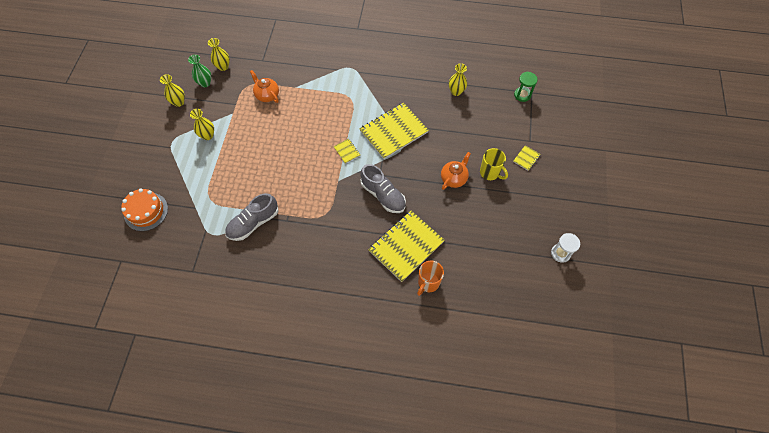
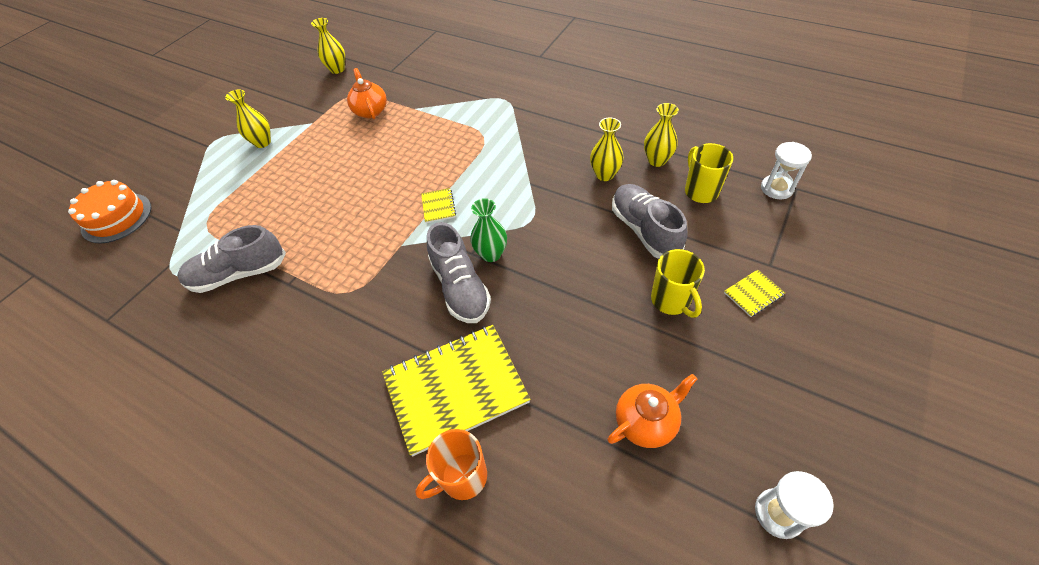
camera: 25 degrees right, 10 degrees down
(179, 102) = (256, 97): yellow vase -> yellow vase (605, 175)
(205, 83) = (303, 83): green vase -> green vase (491, 254)
(393, 132) = (526, 195): yellow notebook -> none
(454, 178) = (598, 293): orange teapot -> orange teapot (646, 422)
(464, 137) = (644, 230): none -> grey shoe
(485, 106) = (700, 191): none -> yellow mug
(522, 95) = (776, 188): green hourglass -> white hourglass

